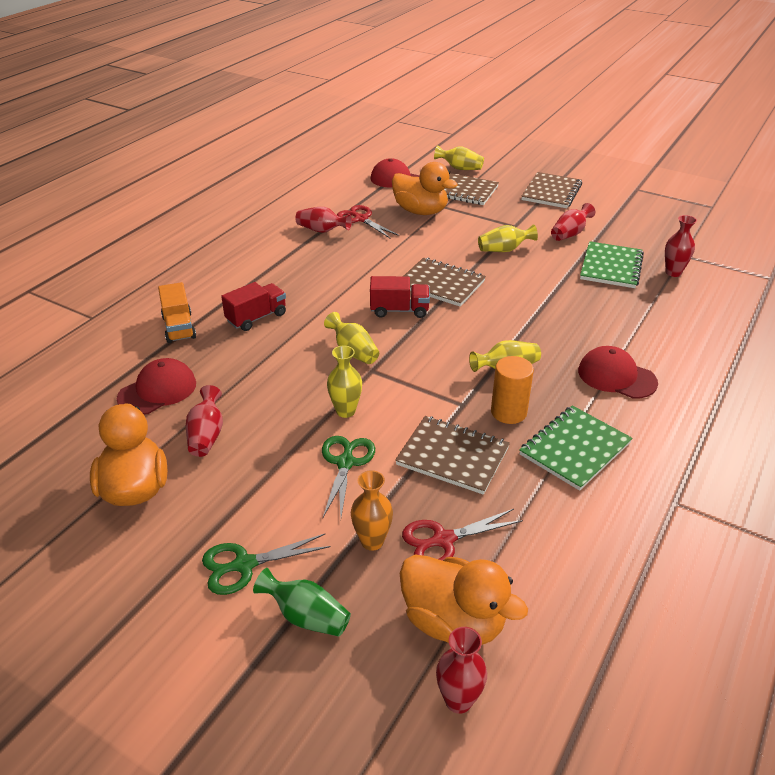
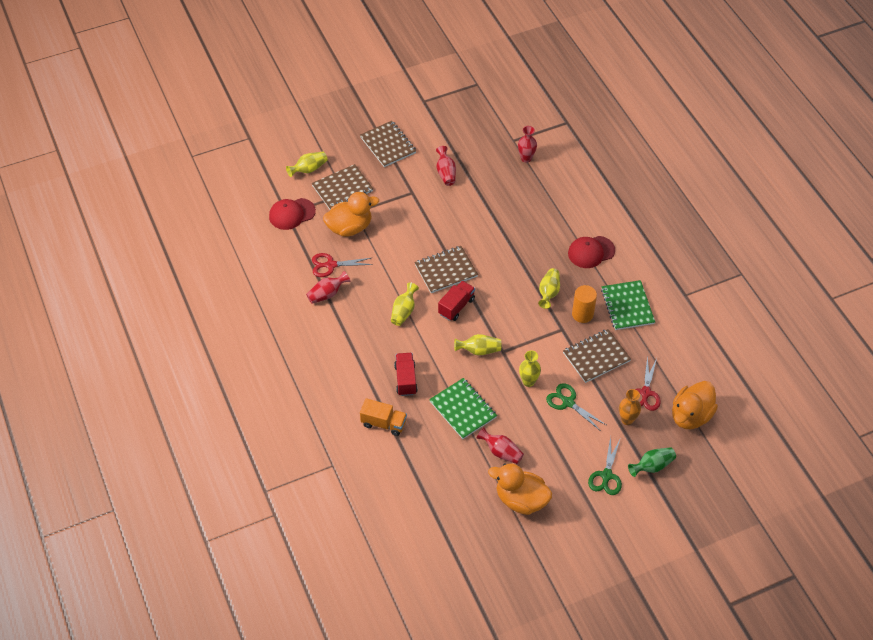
camera: 55 degrees left, 15 degrees up
(157, 390) = (442, 459): red cap -> none
(453, 622) = (690, 416): orange duck -> orange duck turned 150 degrees clockwise
(458, 700) = (726, 436): red vase -> none
(504, 250) = (435, 216): yellow vase -> yellow vase (404, 311)
(611, 267) = (497, 181): green notebook -> green notebook (463, 409)

